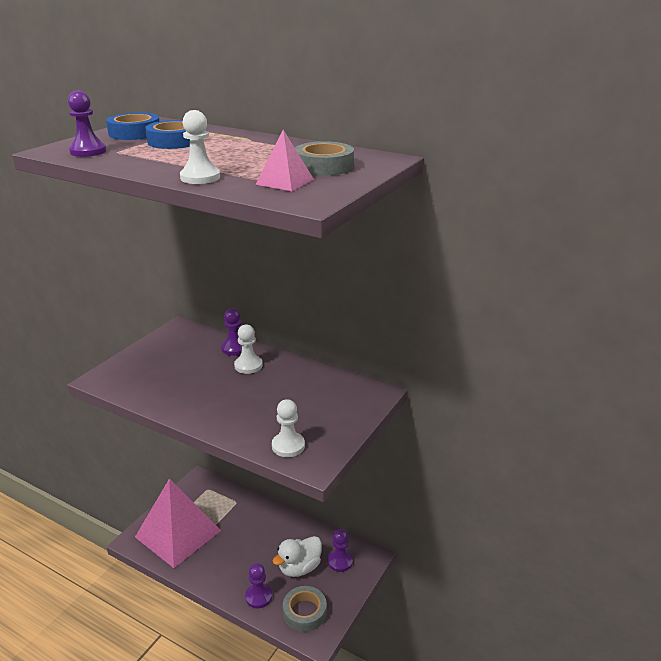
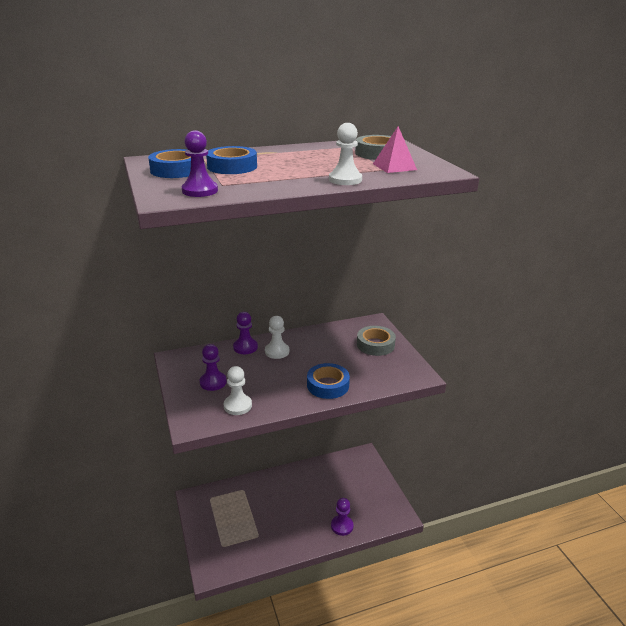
camera: 50 degrees left, 0 degrees up
(178, 534) = (235, 540): pink pyramid -> none
(227, 417) = (328, 385): none -> blue tape
(288, 446) = (389, 376): white pawn -> white pawn (237, 405)
(299, 568) = (339, 492): white duck -> none
(304, 612) = (376, 510): grey tape -> grey tape (375, 344)
(340, 561) = (353, 470): purple pawn -> purple pawn (213, 382)

